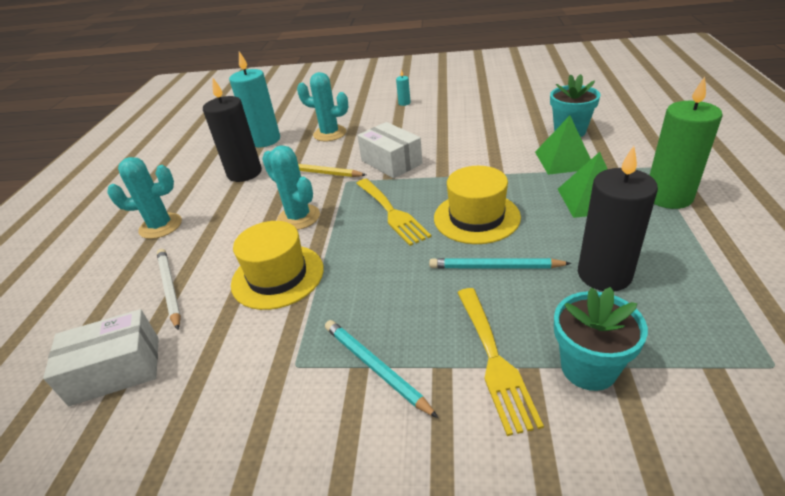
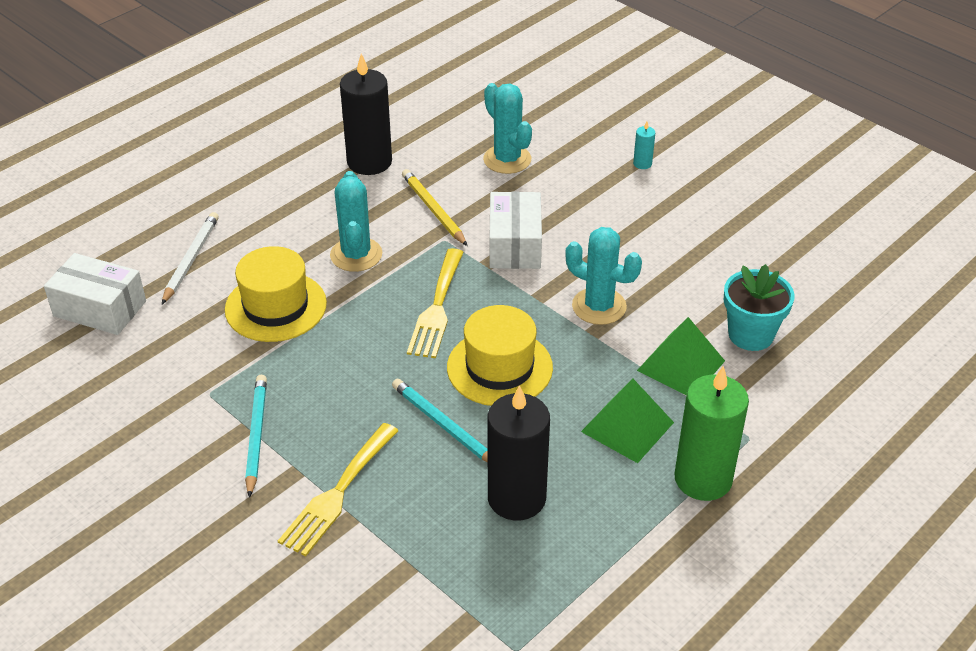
camera: 35 degrees right, 5 degrees up
(160, 226) = (241, 183): turquoise cactus -> turquoise cactus (599, 306)
(265, 140) = (435, 124): turquoise candle -> none
(588, 368) = (390, 548): turquoise flower pot -> none

